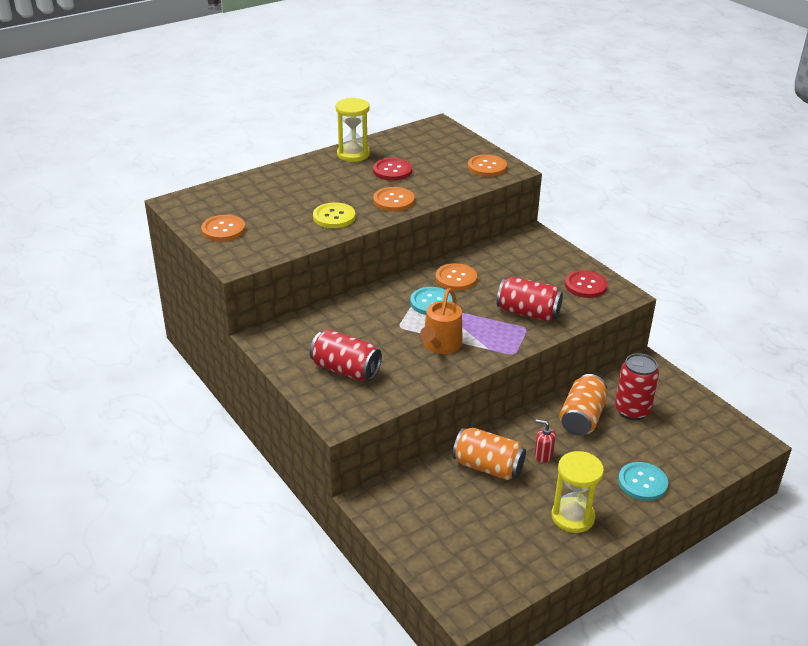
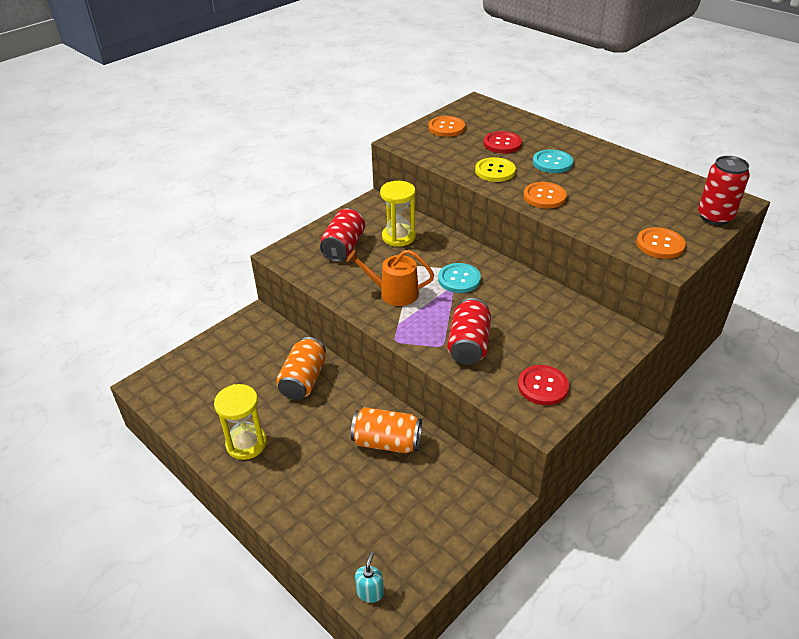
camera: 80 degrees right, 5 degrees up
(353, 154) = (621, 163): yellow hourglass -> yellow hourglass (398, 237)
(392, 171) = (604, 188): red button -> red button (502, 144)
(456, 278) = (508, 289): orange button -> none
(543, 455) = (325, 416): red soap dispenser -> none
(632, 410) = (411, 485): red can -> red can (715, 217)
(642, 483) = (298, 497): turquoise button -> turquoise button (552, 163)
(738, 448) = (370, 592): none -> turquoise soap dispenser

